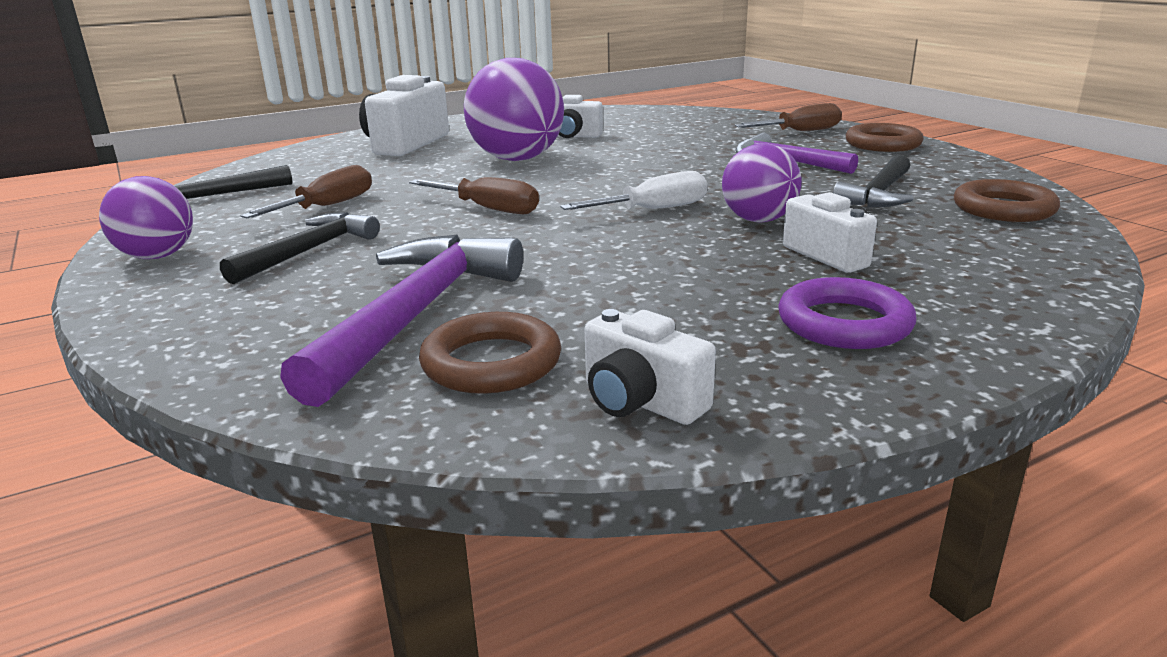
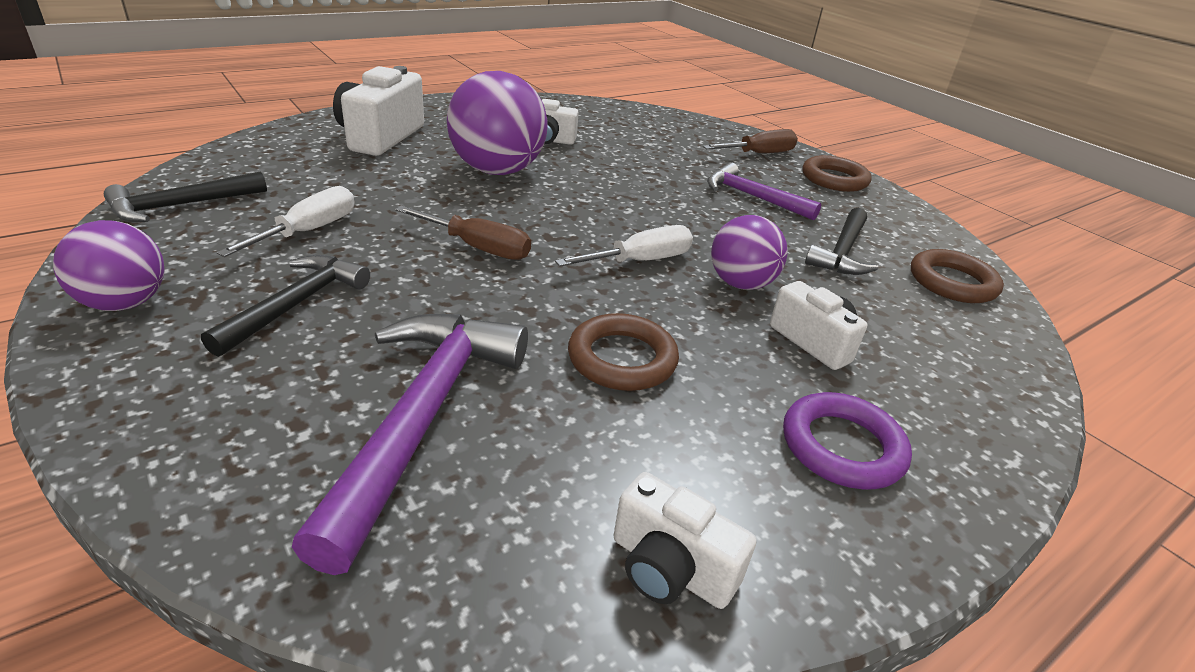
camera: 10 degrees left, 10 degrees up
(327, 206) = (308, 231): brown screwdriver -> white screwdriver
(491, 362) = (512, 500): brown ring -> brown ring (622, 359)

